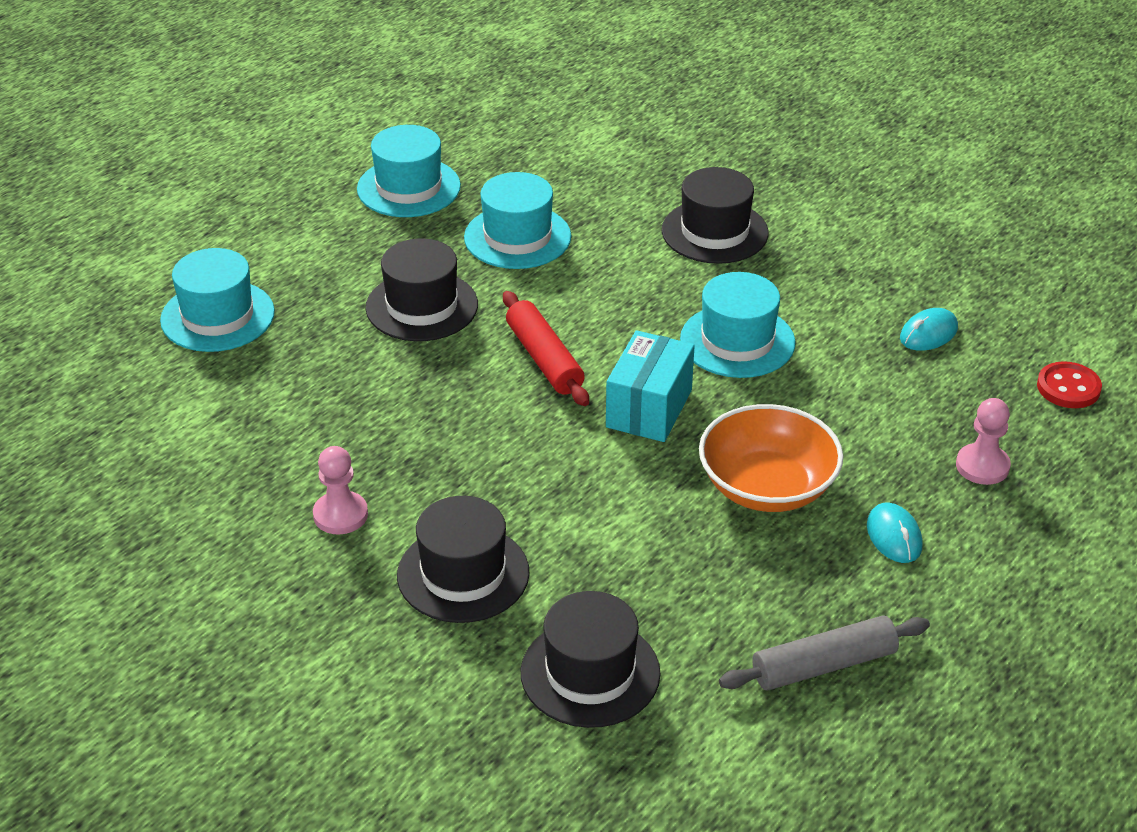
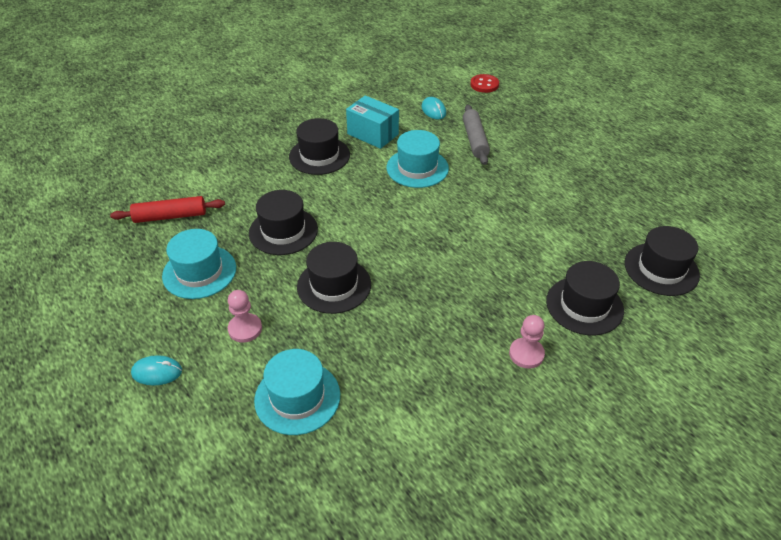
camera: 75 degrees left, 5 degrees up
(517, 237) = (283, 231): turquoise hat -> black hat
(544, 359) = (407, 241): red rolling pin -> red rolling pin (170, 216)
(649, 408) = (462, 209): turquoise box -> turquoise box (373, 134)
(767, 487) = (533, 182): orange bowl -> none
(823, 665) = (655, 192): grey rolling pin -> grey rolling pin (474, 140)
(894, 536) = (573, 153): turquoise mouse -> turquoise mouse (157, 372)
(982, 466) = (531, 119): pink pawn -> pink pawn (245, 329)

